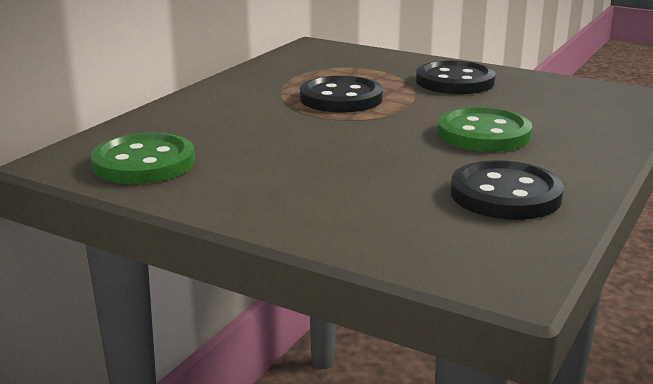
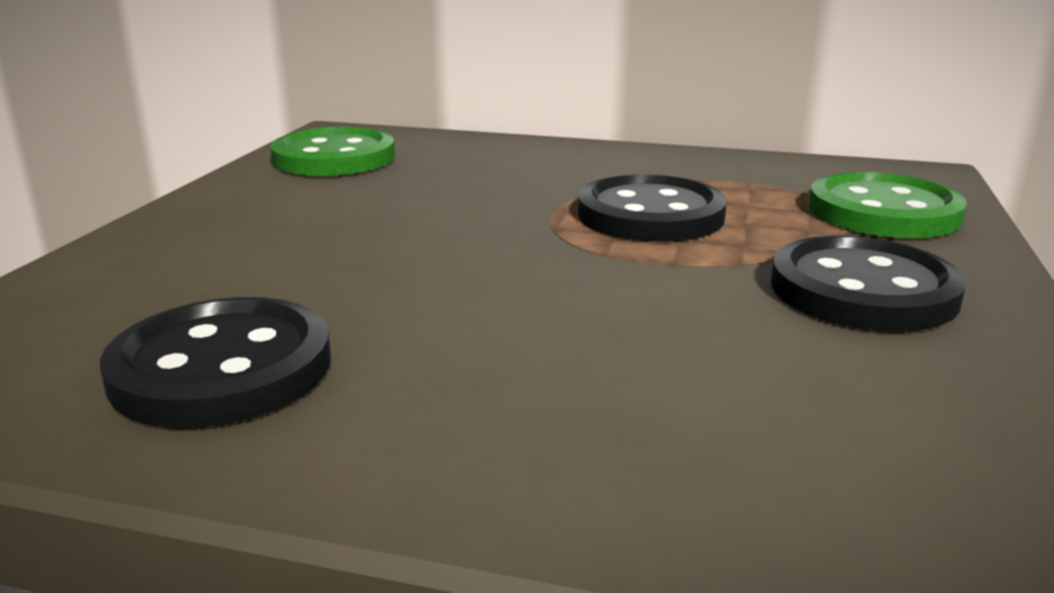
camera: 75 degrees right, 0 degrees up
(483, 134) = (543, 334): green button -> green button (883, 212)

